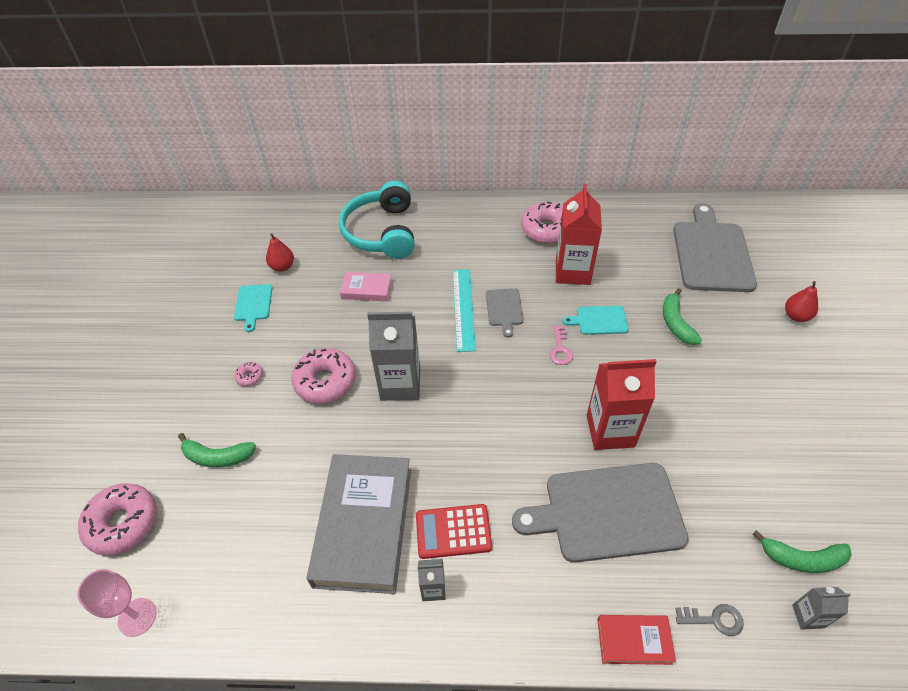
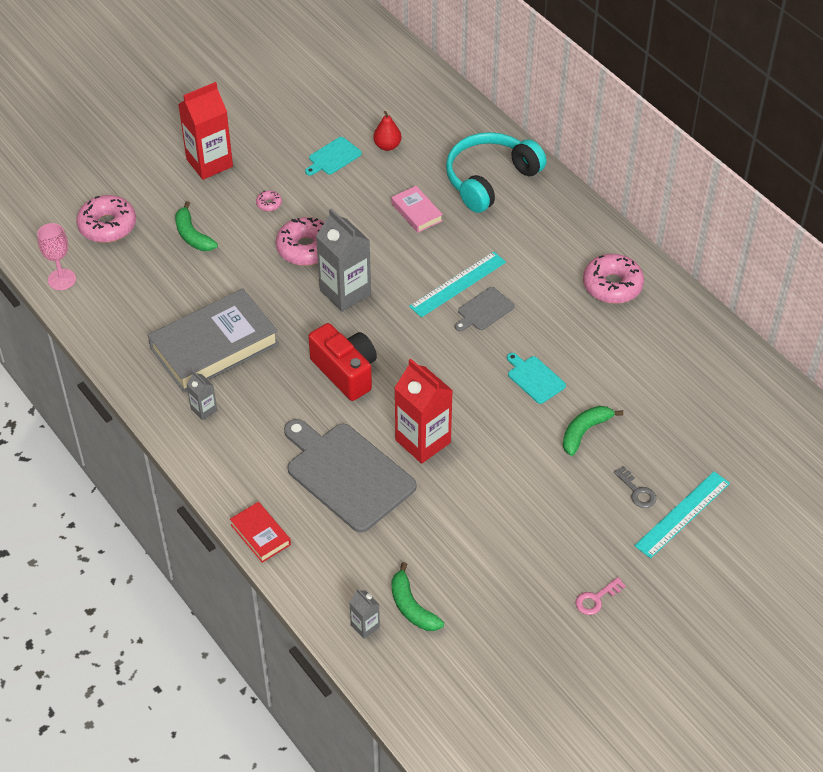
camera: 50 degrees right, 0 degrees up
(453, 531) = (253, 396): red calculator -> none
(487, 438) = (345, 372): none -> red camera
(560, 349) = (476, 369): pink key -> pink key (596, 599)
(572, 272) = (576, 332): red carton -> red carton (209, 163)
(711, 253) = (708, 419): grey cutting board -> none
(714, 619) = (315, 573): grey key -> grey key (637, 491)
(796, 316) = (682, 514): red pear -> turquoise ruler

